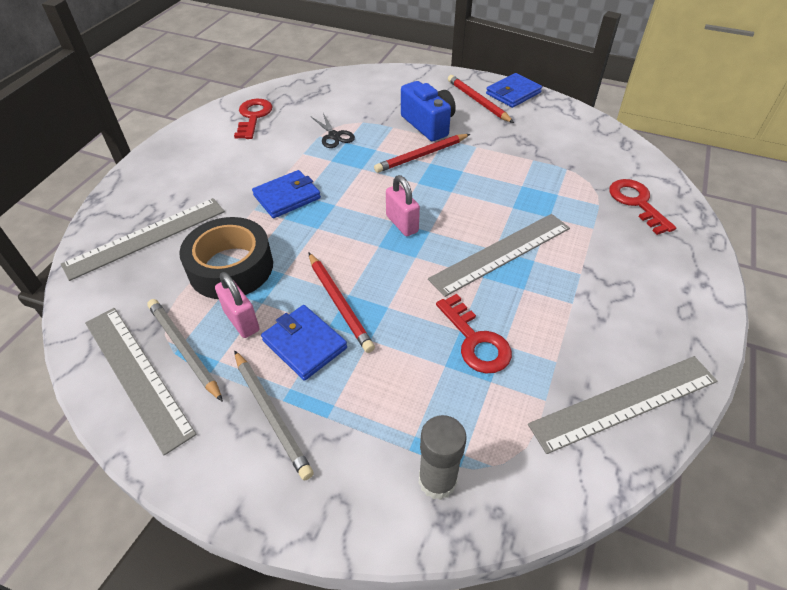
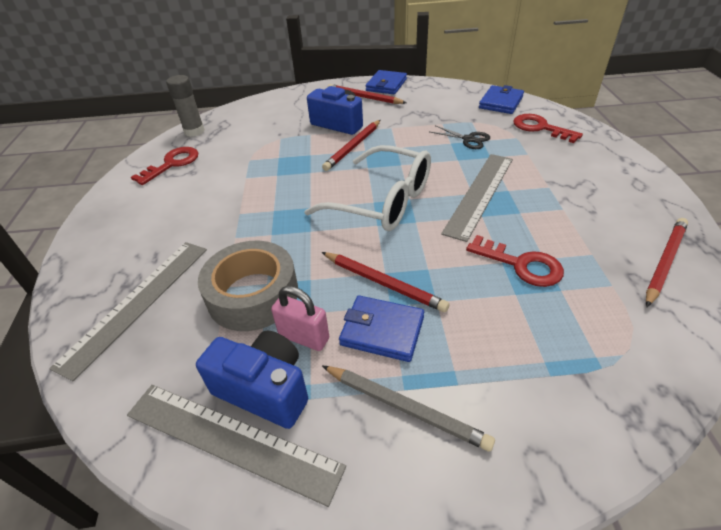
camera: 25 degrees left, 5 degrees down
(184, 349) = (264, 390): grey pencil -> blue camera
(231, 267) = (253, 294): black tape -> grey tape
(253, 117) = (172, 164): red key -> red key turned 60 degrees clockwise
(287, 197) = (260, 216): blue wallet -> blue wallet (501, 102)
(334, 136) = (264, 156): black scissors -> black scissors (469, 139)
(402, 224) = (382, 201): pink padlock -> white glasses
(437, 480) = (596, 389): grey glue stick -> grey glue stick (194, 131)
(624, 403) = (664, 262): grey ruler -> red pencil

